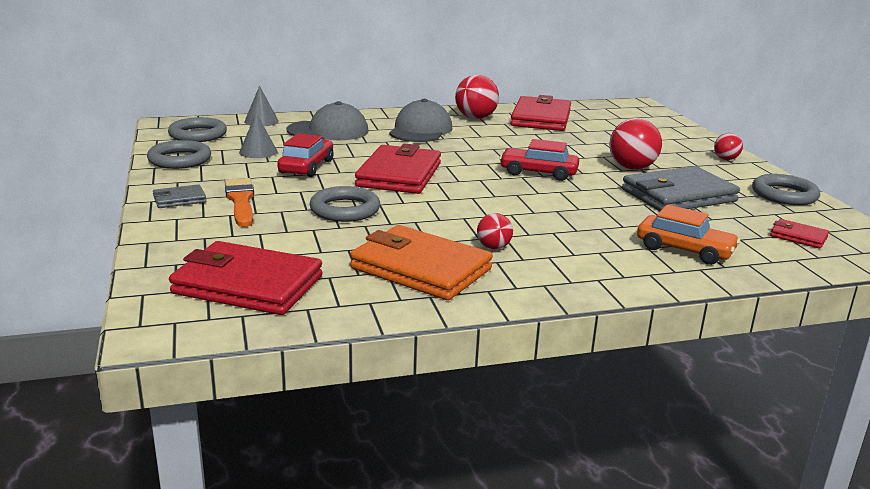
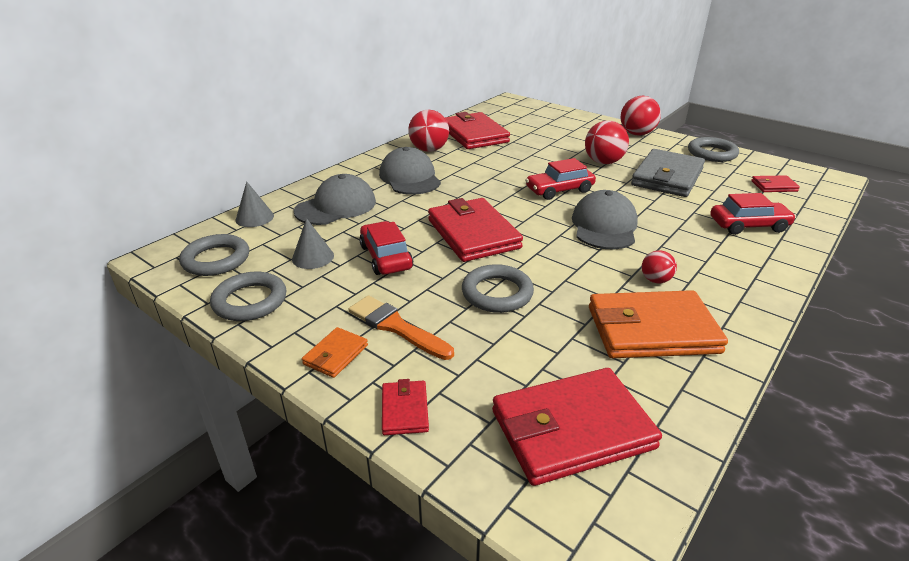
camera: 35 degrees left, 10 degrees up
(169, 236) = (405, 410): none -> red wallet
(179, 199) = (335, 355): grey wallet -> orange wallet
(526, 205) = (604, 226): none -> grey cap
(684, 250) = (748, 225): orange car -> red car
(725, 159) = (637, 134): red ball -> red ball, size x1.80

